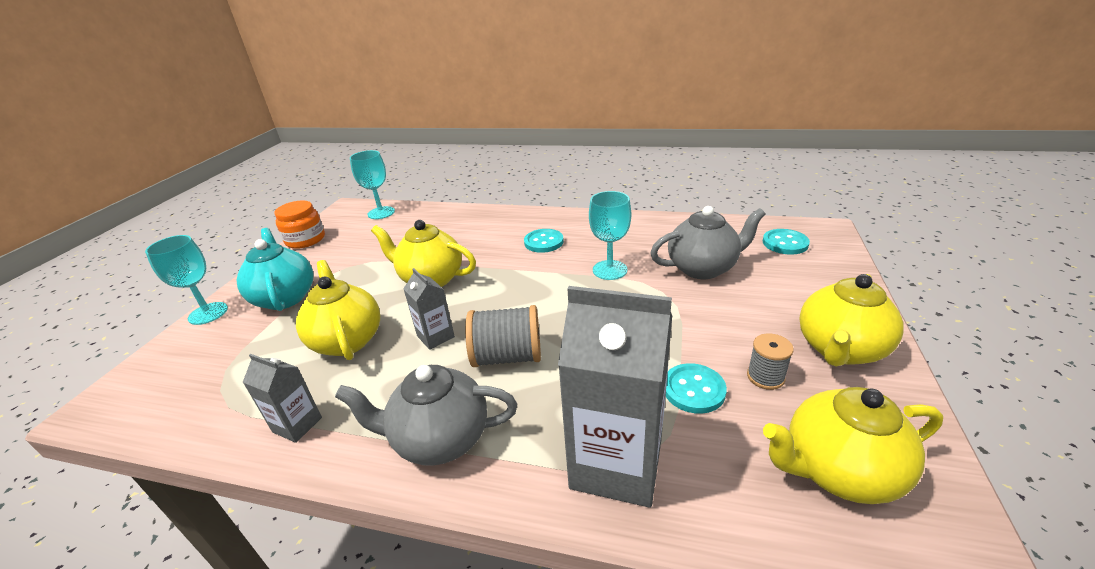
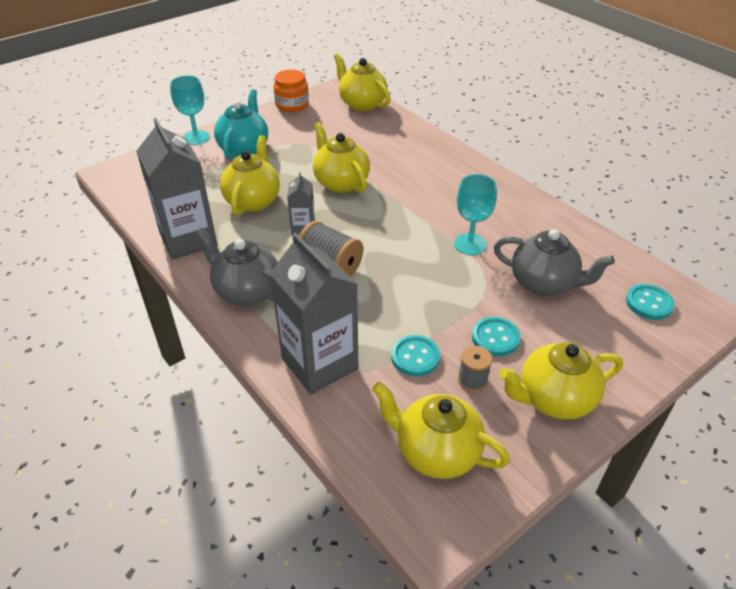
camera: 35 degrees right, 10 degrees up
(297, 425) = (188, 239): grey carton -> grey carton, size x2.05
(381, 213) = (362, 104): turquoise goblet -> yellow teapot
(543, 242) = (450, 193): turquoise button -> turquoise button (495, 338)

